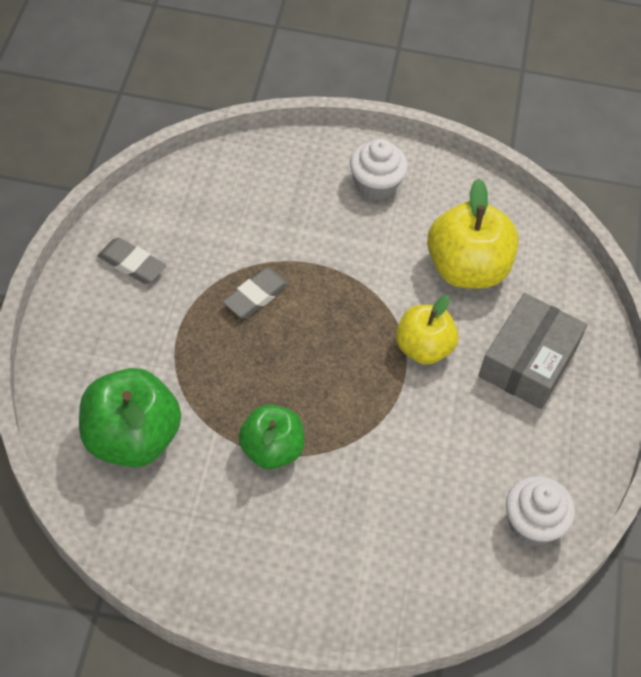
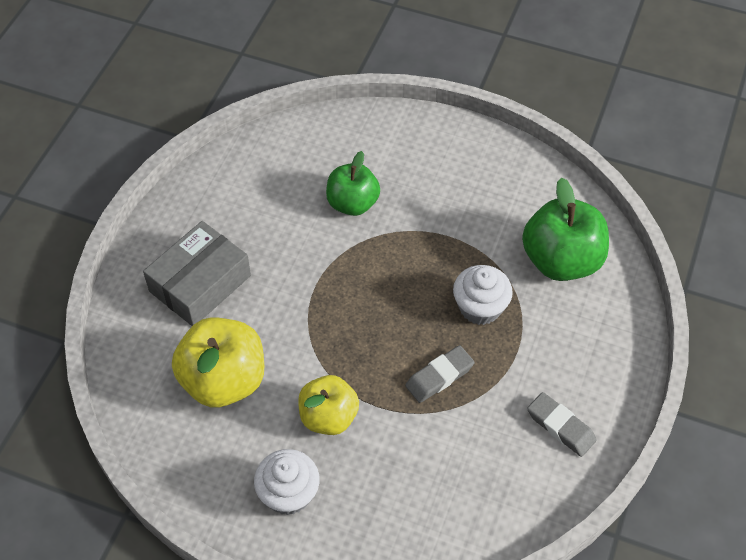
camera: 165 degrees left, 0 degrees up
(271, 450) = (444, 238): green apple -> green apple (352, 203)
(423, 348) = (292, 306): yellow apple -> yellow apple (328, 417)
(532, 524) = (249, 161): white cupcake -> white cupcake (480, 307)

